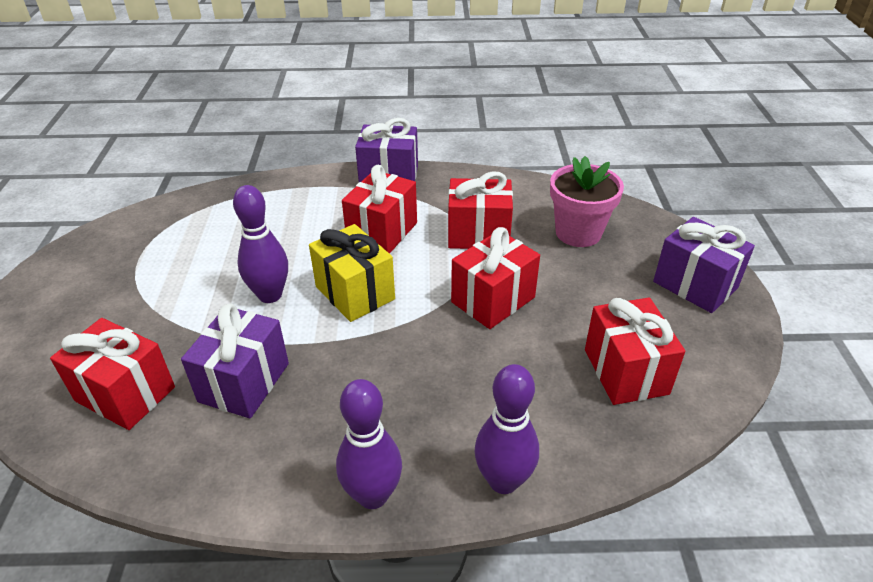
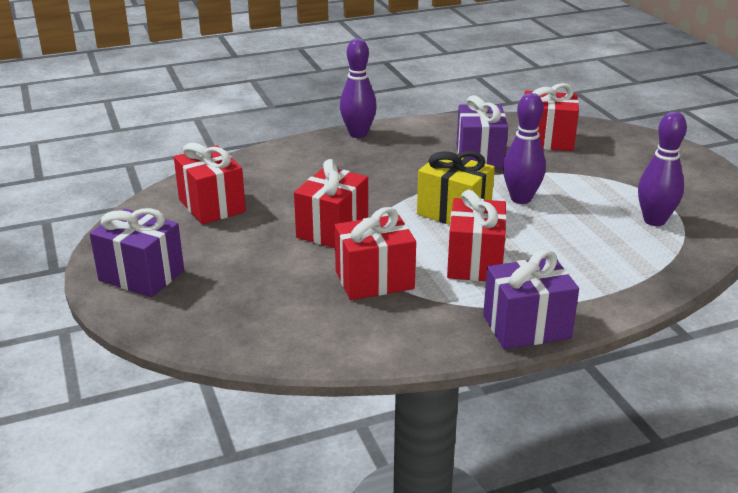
camera: 160 degrees right, 10 degrees down
(503, 481) = (286, 149): purple bowling pin -> purple bowling pin (654, 220)
(578, 233) = (266, 303): pink flower pot -> none

